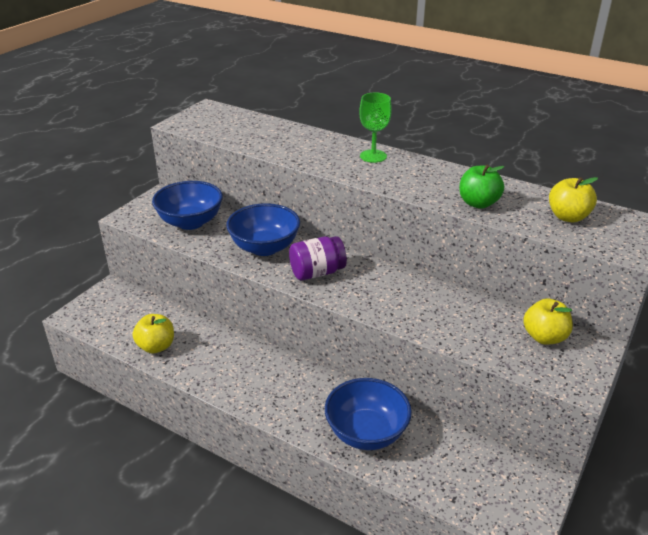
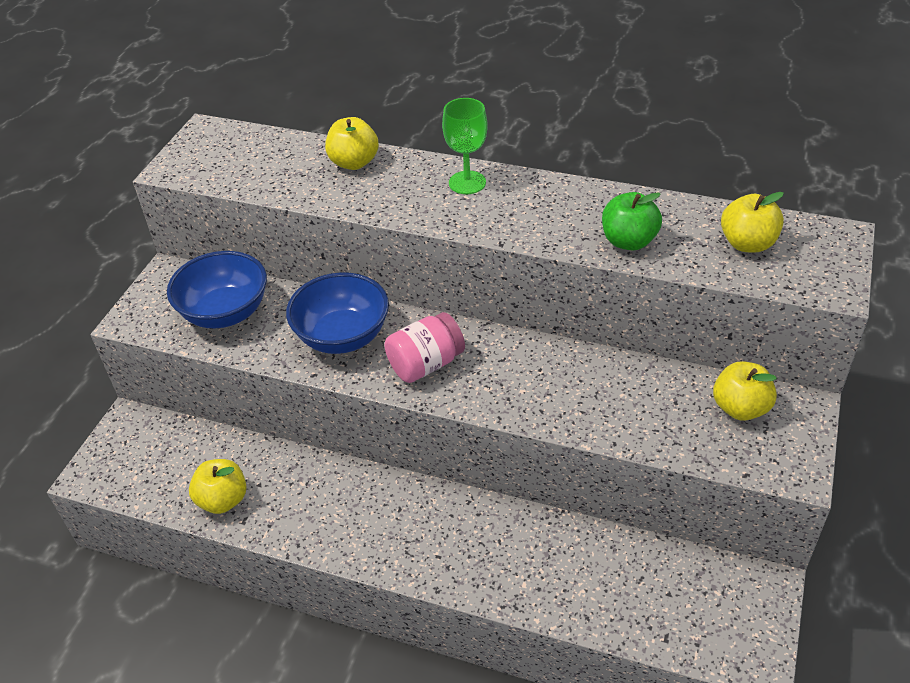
camera: 10 degrees left, 10 degrees up
(299, 136) = (354, 162): none -> yellow apple
(317, 272) = (426, 364): purple jar -> pink jar
(366, 433) = (536, 569): blue bowl -> none

